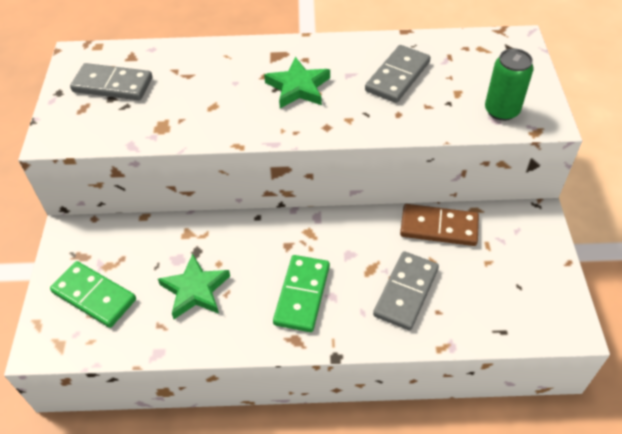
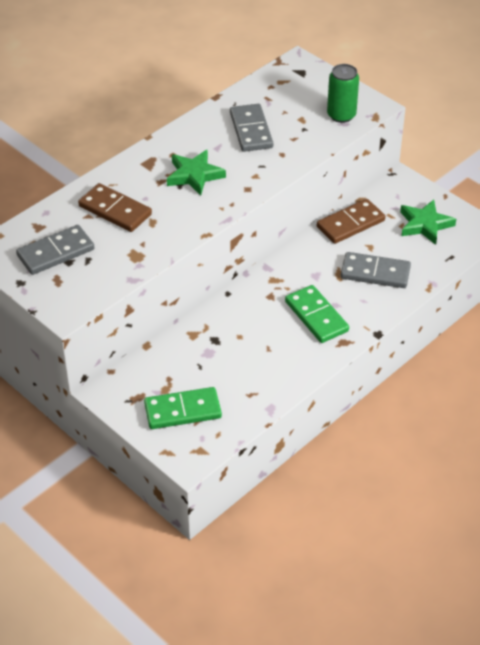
camera: 45 degrees left, 5 degrees down
(195, 290) = (246, 360): green star -> green star (425, 225)
(199, 78) = (115, 210): none -> brown domino
(406, 292) = (375, 273): grey domino -> grey domino turned 60 degrees counterclockwise

